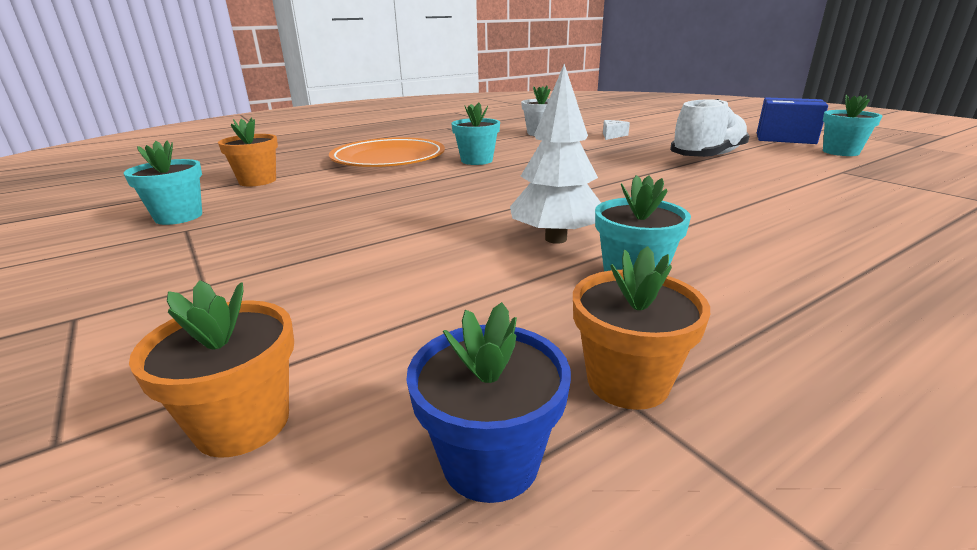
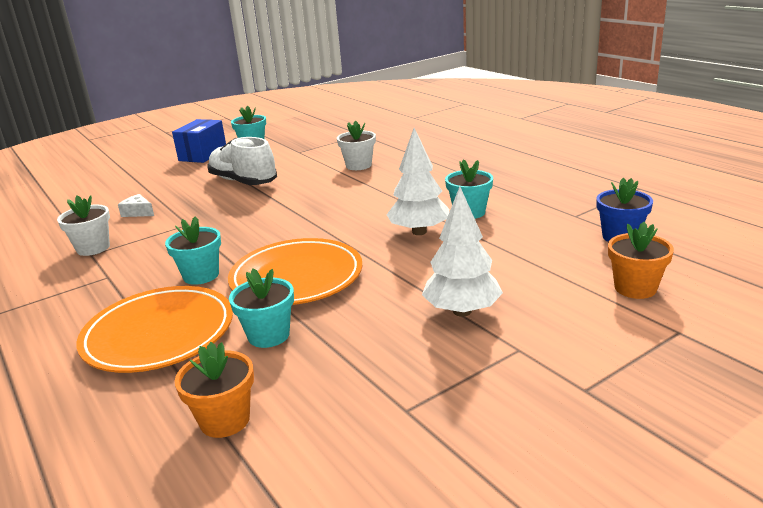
camera: 90 degrees left, 0 degrees up
(179, 217) = (365, 434): turquoise flower pot -> turquoise flower pot (268, 335)
(319, 257) = (462, 311): none -> white tree
(454, 187) = (296, 277): none -> orange plate
(627, 381) = (562, 216): orange flower pot -> none
(813, 202) = (358, 165): none -> white flower pot

